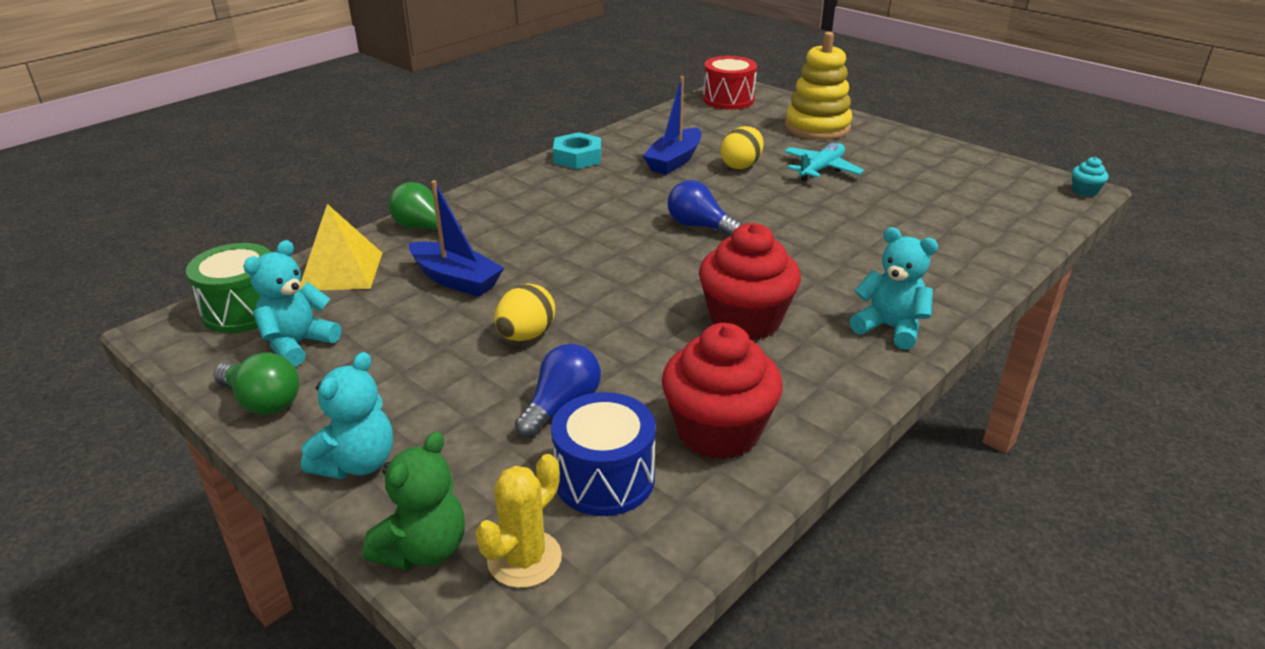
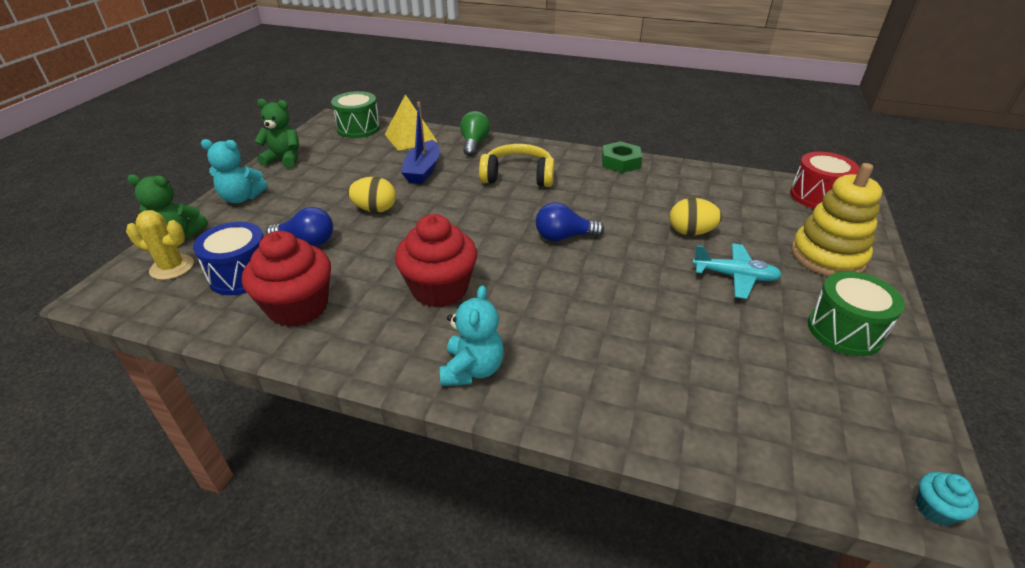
camera: 65 degrees right, 5 degrees up
(263, 401) = (284, 159): green light bulb -> green teddy bear
(298, 344) = (335, 151): turquoise teddy bear -> none
(545, 220) = (518, 176): none -> yellow headphones
(577, 157) = (620, 162): turquoise nut -> green nut
(674, 161) = (661, 200): blue boat -> none
(699, 226) = (563, 237): blue light bulb -> blue light bulb turned 105 degrees counterclockwise
(911, 155) = (844, 330): none -> green drum

